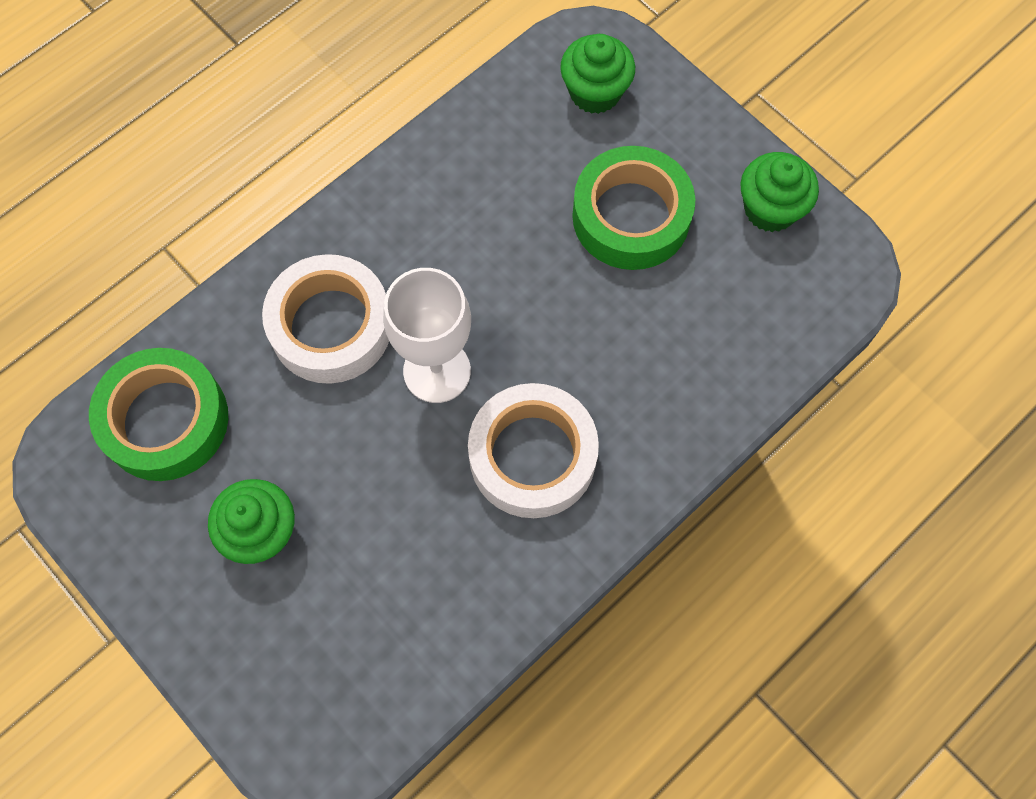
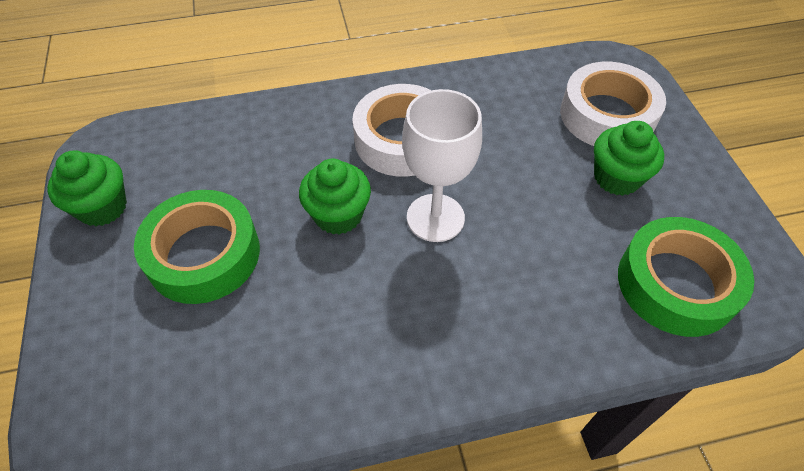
camera: 150 degrees left, 15 degrees down
(331, 326) = (503, 290): white tape -> white tape (607, 115)
(595, 92) = (126, 384): green cupcake -> green cupcake (338, 215)

